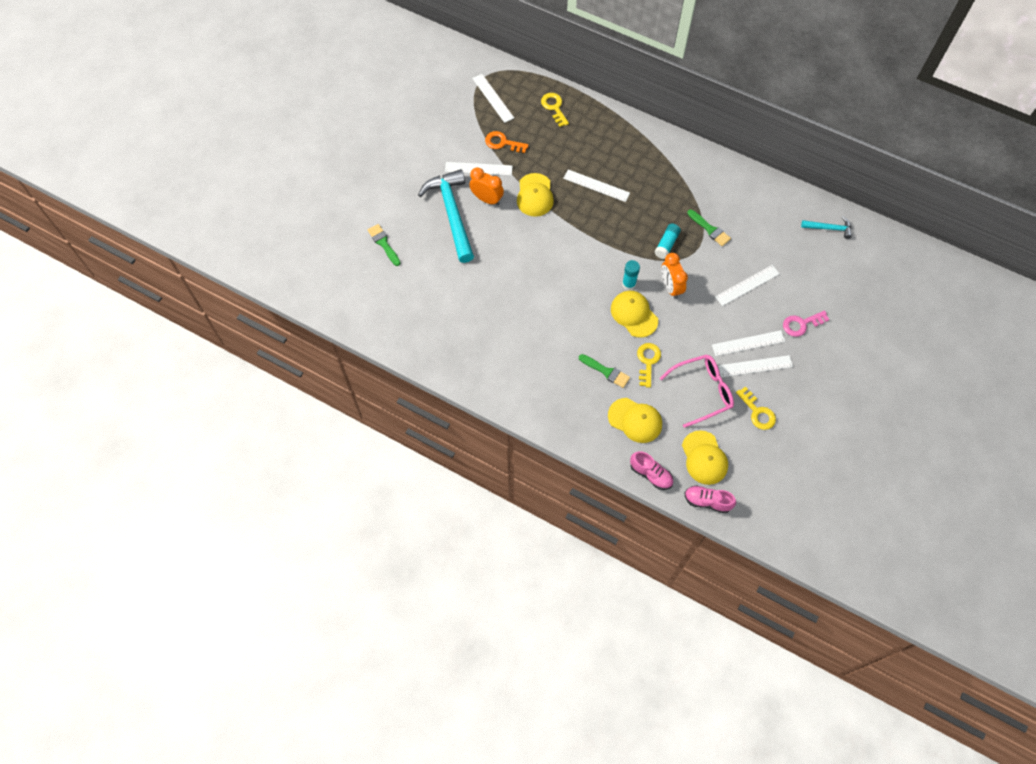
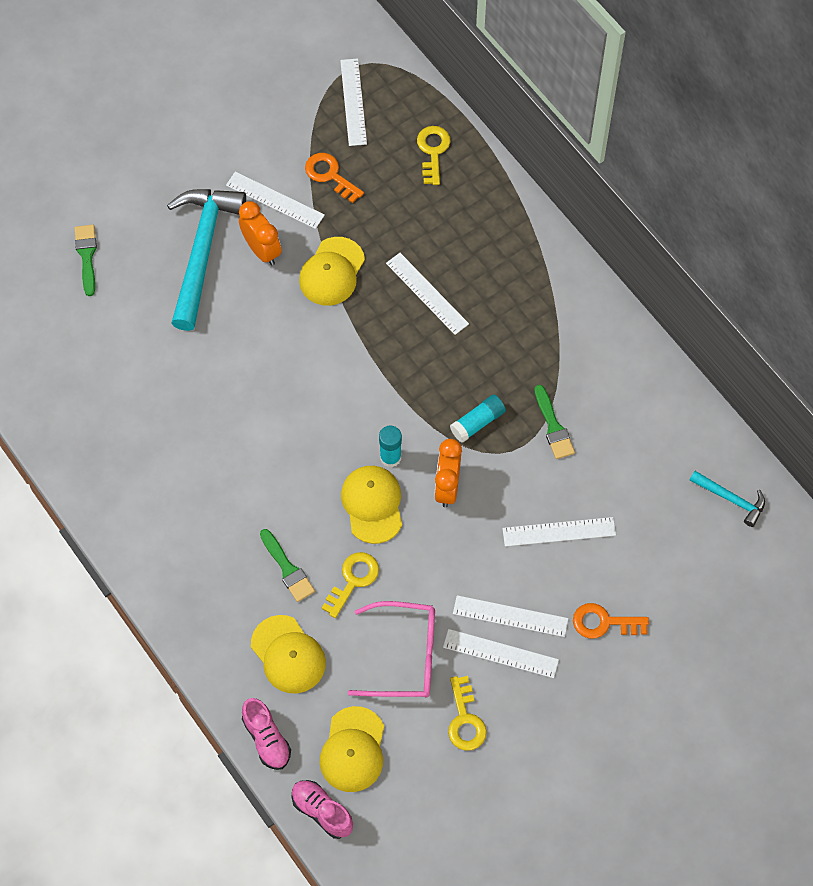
camera: 25 degrees right, 0 degrees up
(801, 324) = (604, 622): pink key -> orange key

